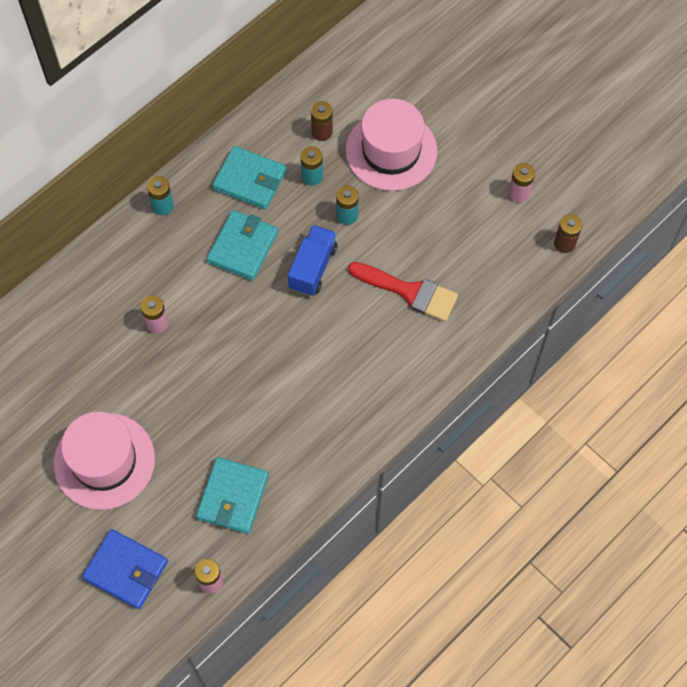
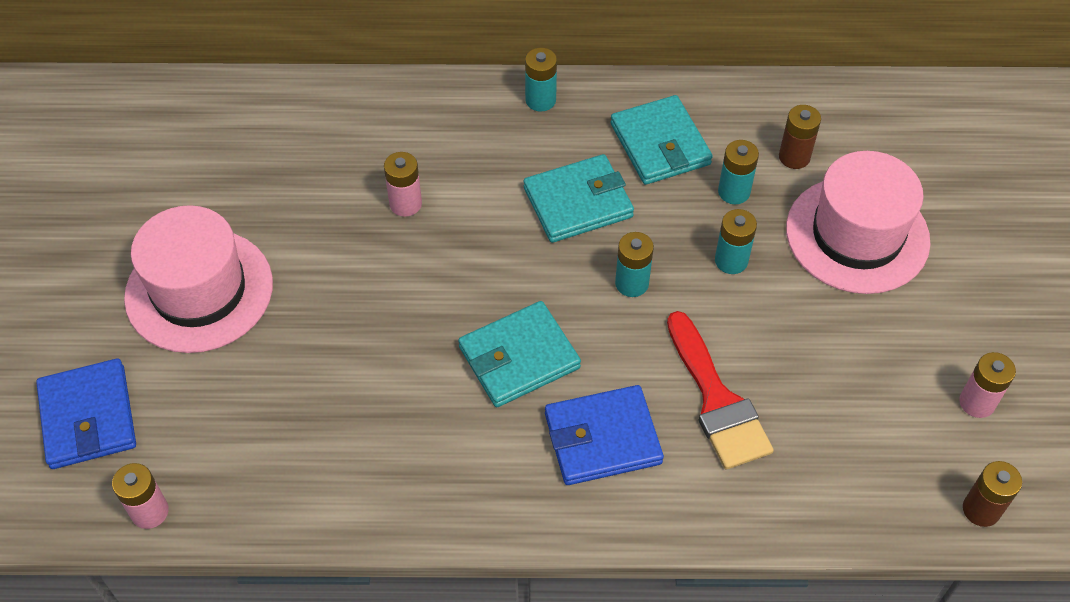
camera: 45 degrees right, 10 degrees down
(232, 497) = (275, 444): turquoise wallet -> turquoise wallet (519, 357)
(313, 268) = (632, 283): blue truck -> turquoise battery
(378, 356) = (602, 438): none -> blue wallet

